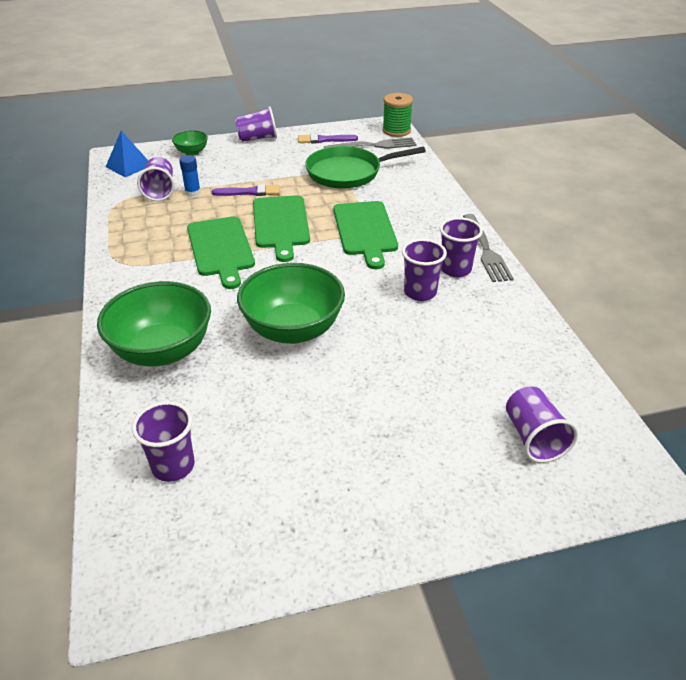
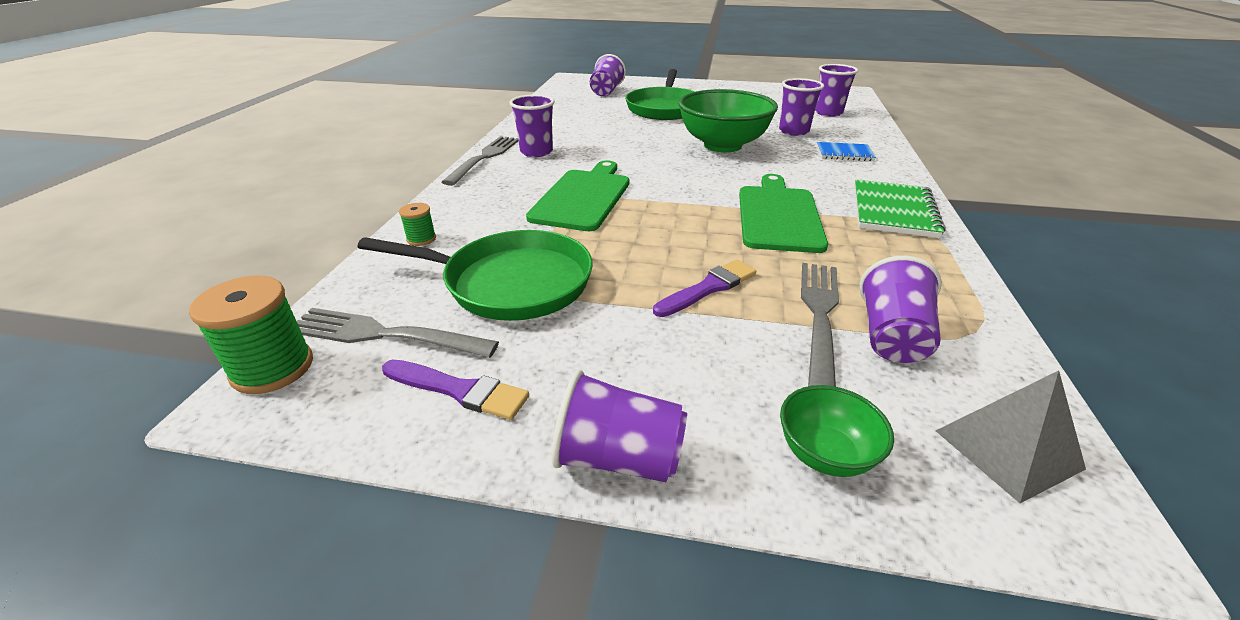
camera: 155 degrees left, 5 degrees down
(129, 166) = (1007, 449): blue pyramid -> grey pyramid
(135, 274) = (893, 211): none -> green notebook
(163, 351) = (844, 153): green bowl -> blue notebook
(193, 192) = (819, 314): blue glue stick -> grey fork
(250, 192) = (708, 288): purple brush -> purple brush turned 120 degrees clockwise
(281, 224) = (684, 226): green cutting board -> none
(408, 403) = (664, 108): none -> green pan
(420, 292) = (590, 145): purple cup -> purple cup (793, 131)
(423, 181) = (421, 239): none -> green spool

